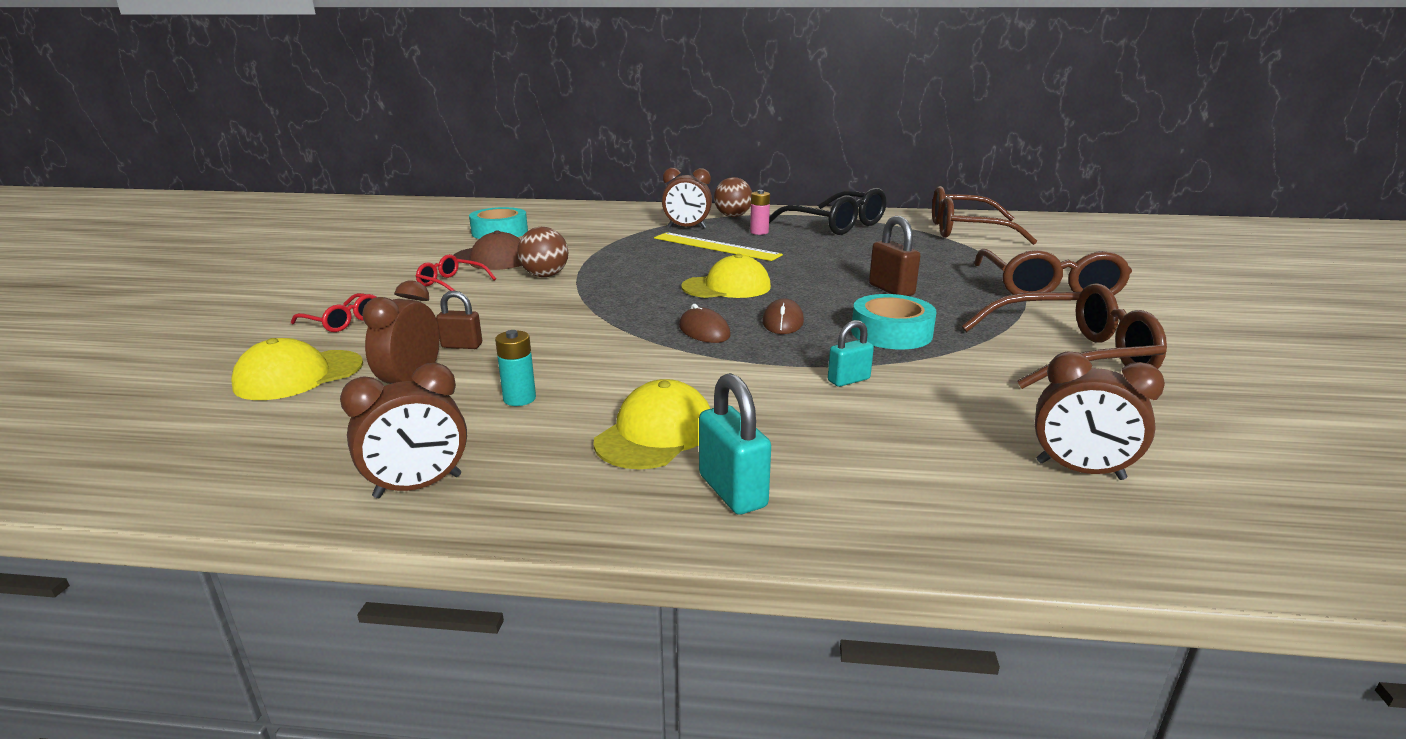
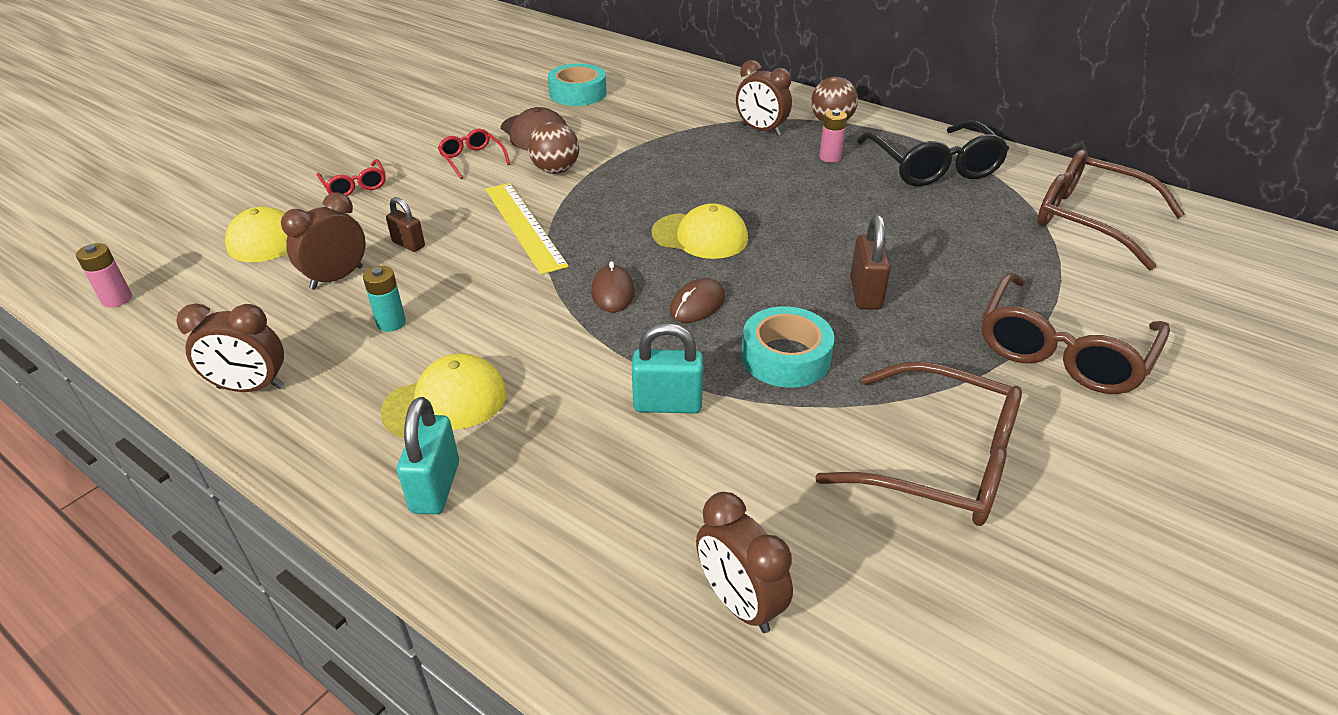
camera: 30 degrees right, 15 degrees up
(121, 469) = (117, 299): none -> pink battery
(716, 246) = (757, 169): yellow ruler -> yellow ruler (524, 226)
(848, 380) = (667, 404): turquoise padlock -> turquoise padlock, size x1.53

